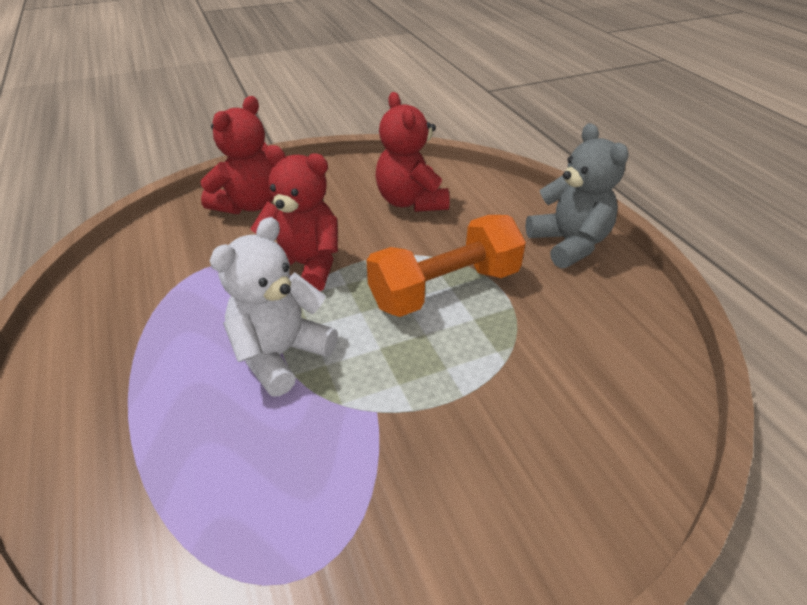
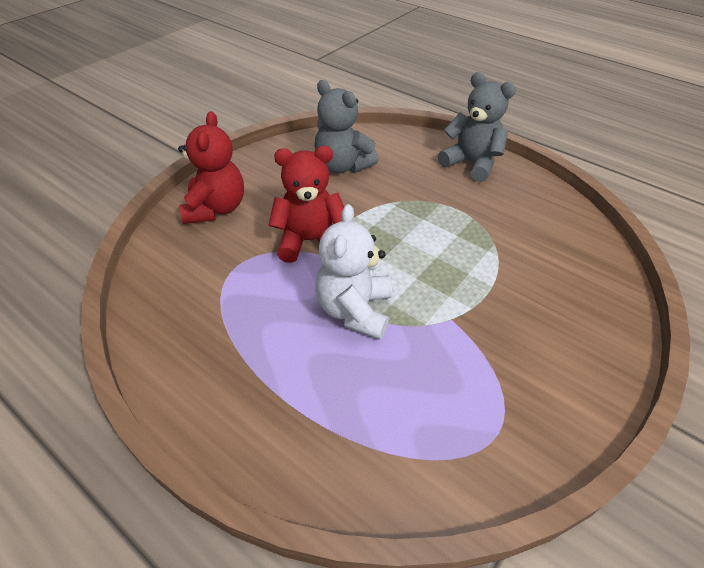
camera: 30 degrees left, 5 degrees up
(411, 201) = (342, 166): red teddy bear -> grey teddy bear
(445, 288) = (421, 221): orange dumbbell -> none

